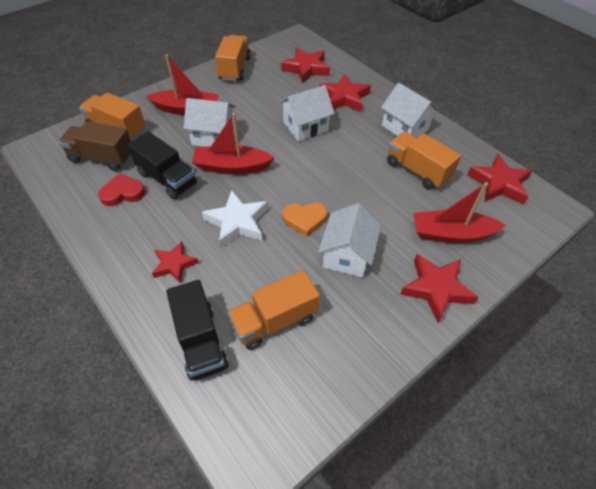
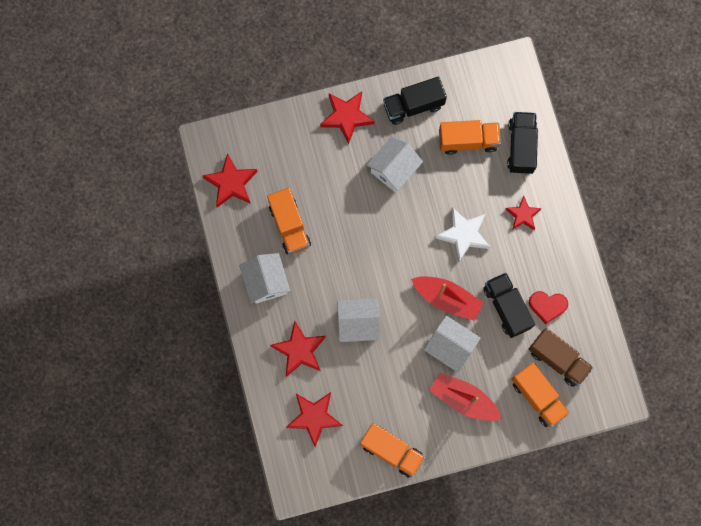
camera: 155 degrees left, 25 degrees up
(234, 69) = (391, 451): orange truck -> orange truck turned 90 degrees counterclockwise
(304, 220) = (410, 215): orange heart -> none
(366, 335) = (413, 106): none -> black truck
(451, 234) = (305, 154): red boat -> none

